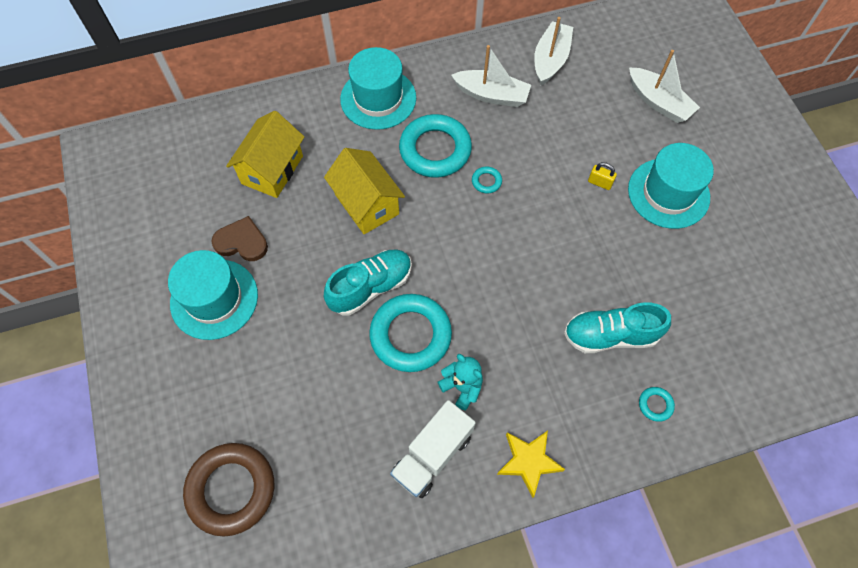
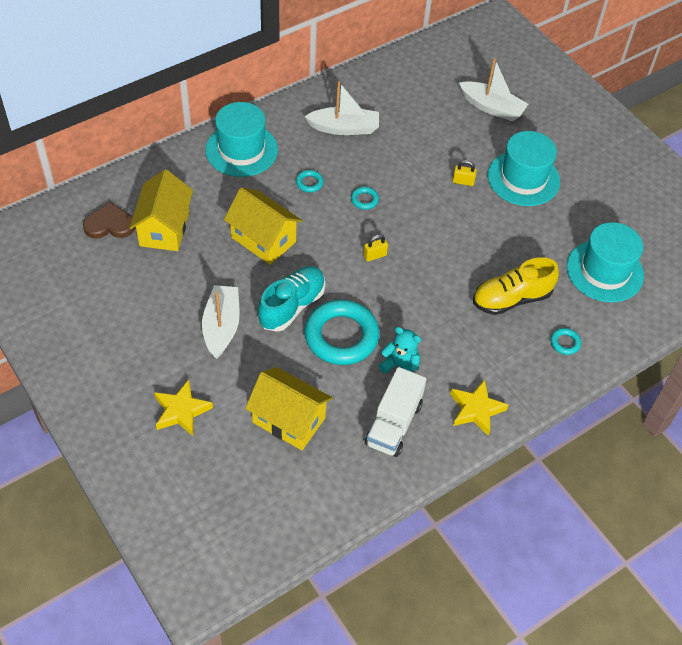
camera: 20 degrees left, 10 degrees down
(214, 299) = (151, 346): turquoise hat -> turquoise hat (604, 271)
(218, 380) = (181, 411): none -> yellow star
(231, 489) = (227, 493): brown ring -> none
(242, 242) = (159, 294): brown heart -> brown heart (109, 224)
(323, 420) = (289, 420): none -> yellow house
(435, 150) = (309, 183): turquoise ring -> turquoise ring, size x0.41
(476, 248) = (375, 255): none -> yellow padlock
(550, 60) = (386, 89): white boat -> white boat (221, 327)
(610, 335) = (511, 299): turquoise shoe -> yellow shoe

